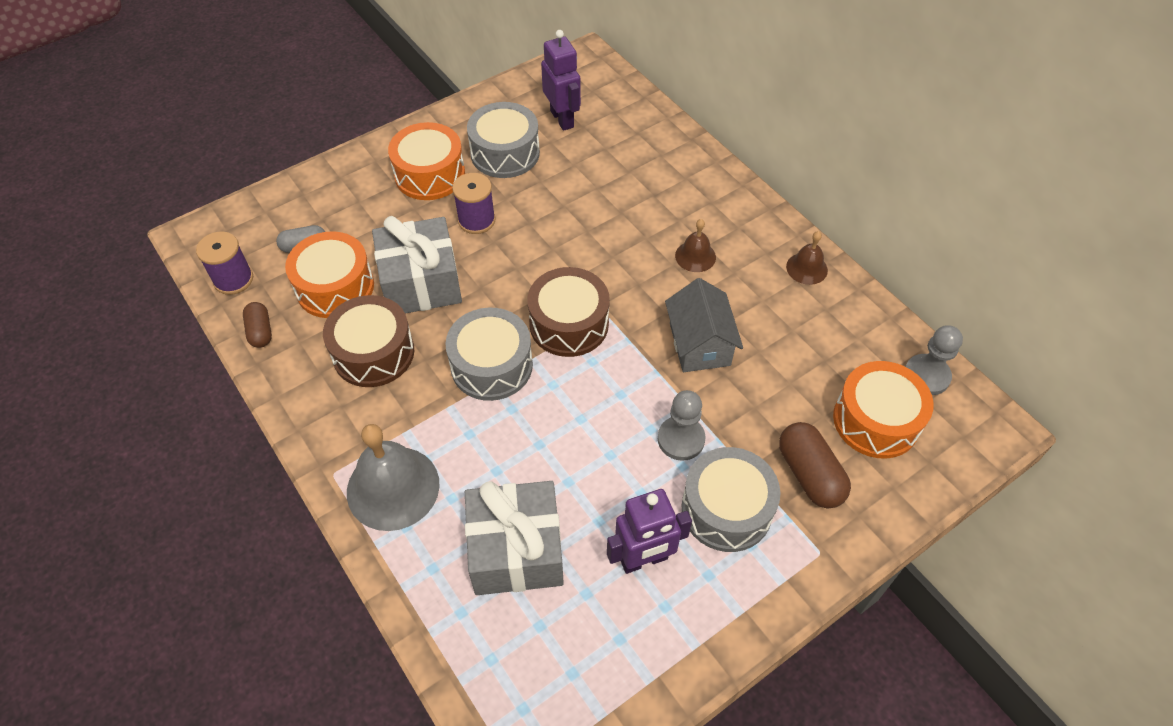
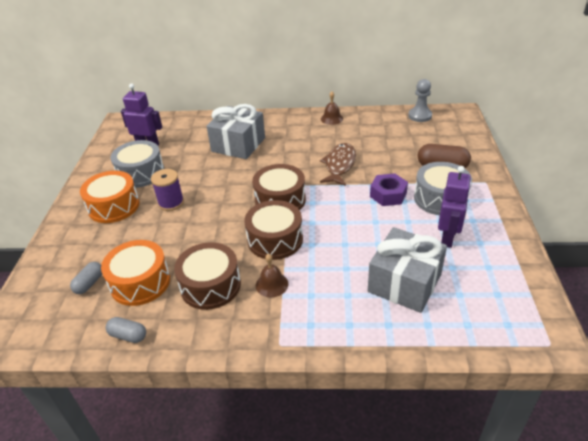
camera: 50 degrees left, 15 degrees down
(233, 279) = (67, 332): purple spool -> none
(260, 331) = (128, 335): brown capsule -> grey capsule
(393, 487) = (316, 319): grey bell -> none
(421, 283) = (185, 243): grey gift -> grey gift (238, 145)
(491, 365) = (275, 240): grey drum -> brown drum
(681, 439) = (388, 195): grey pawn -> purple nut
(695, 256) = (287, 144): brown bell -> brown bell (272, 284)
(699, 344) = (339, 165): grey house -> brown fish
(876, 420) = (430, 137): orange drum -> none

